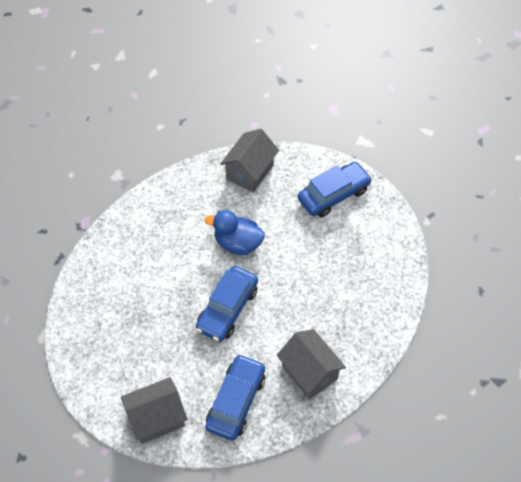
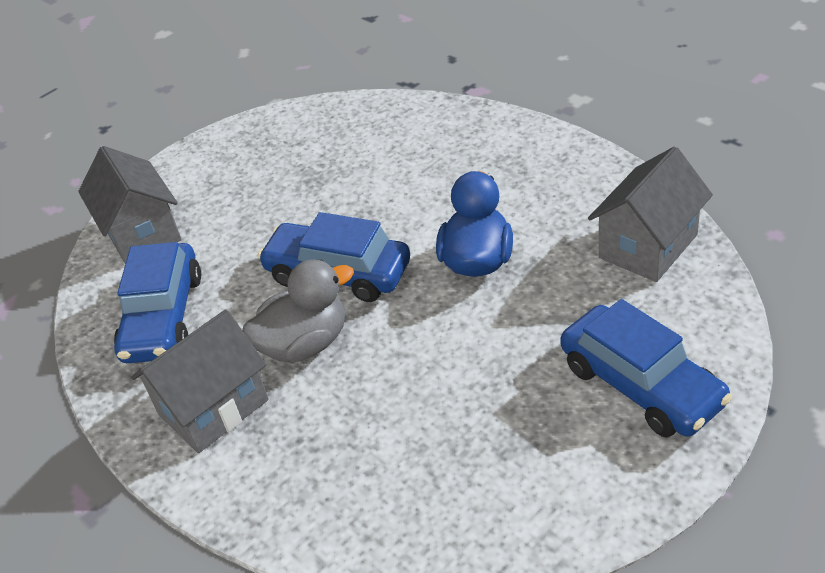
camera: 90 degrees right, 15 degrees down
(236, 401) = (163, 317): blue car -> blue car turned 75 degrees clockwise
(250, 172) = (648, 246): grey house -> grey house turned 75 degrees counterclockwise
(276, 327) = (305, 344): none -> grey duck

